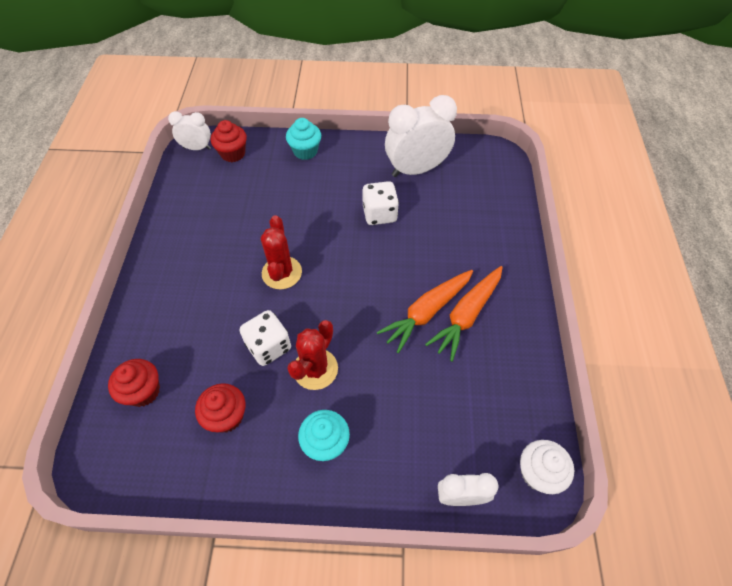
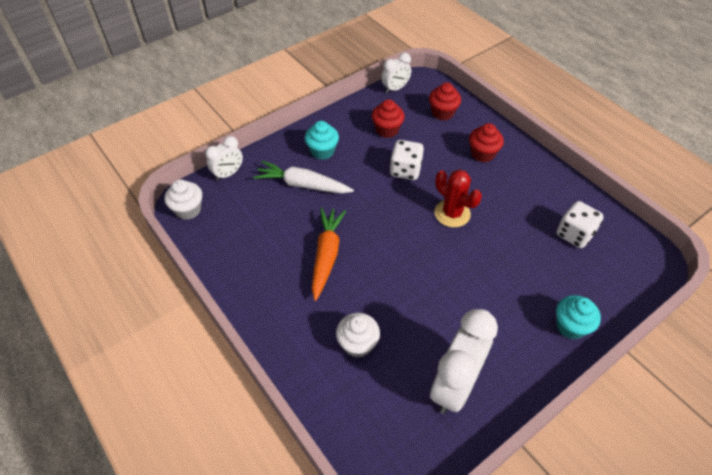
camera: 140 degrees right, 5 degrees down
(197, 148) = (651, 259): white clock -> white clock (395, 89)
(233, 153) = (619, 276): red cupcake -> red cupcake (482, 154)
(315, 369) = (365, 177): red cactus -> none
(379, 214) = (437, 309): white dice -> white dice (574, 234)
(386, 409) = (303, 185): none -> white carrot
(459, 230) = (357, 344): none -> white cupcake
(466, 315) = (296, 272): orange carrot -> none

